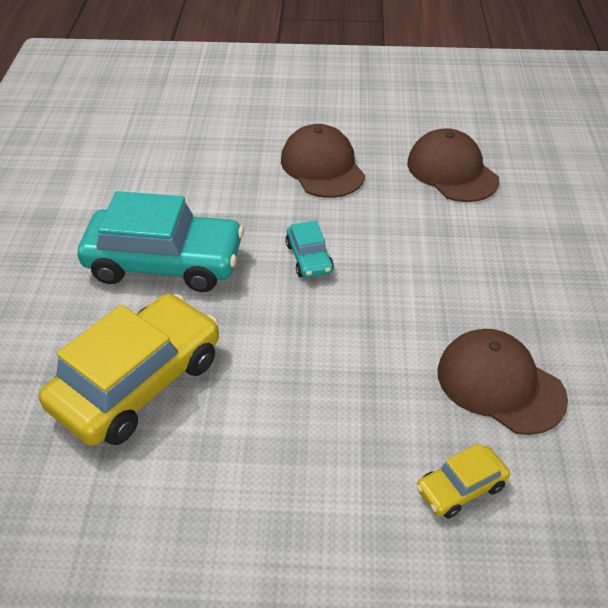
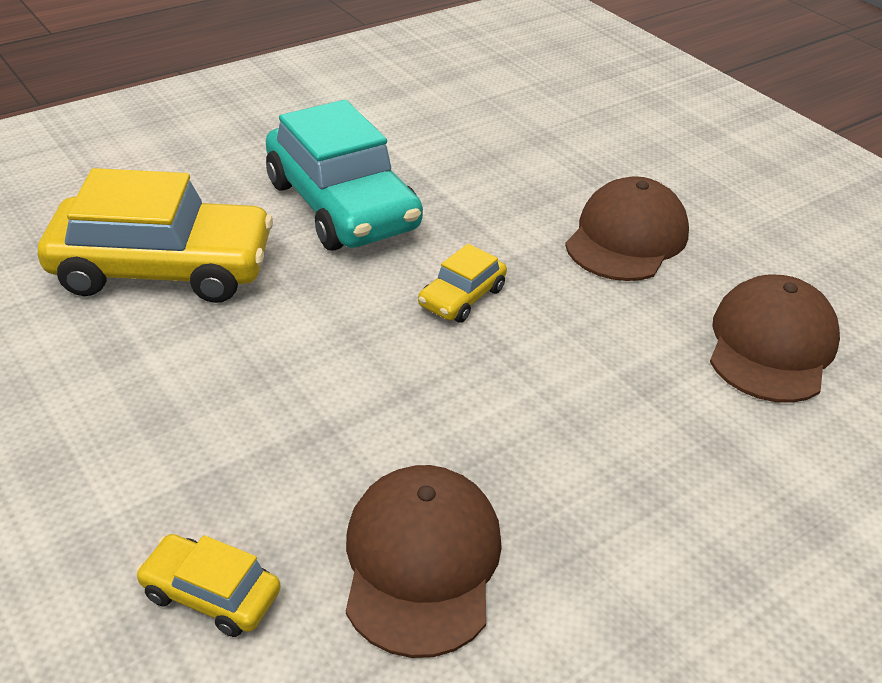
camera: 50 degrees right, 5 degrees down
(309, 258) = (462, 297): turquoise car -> yellow car

